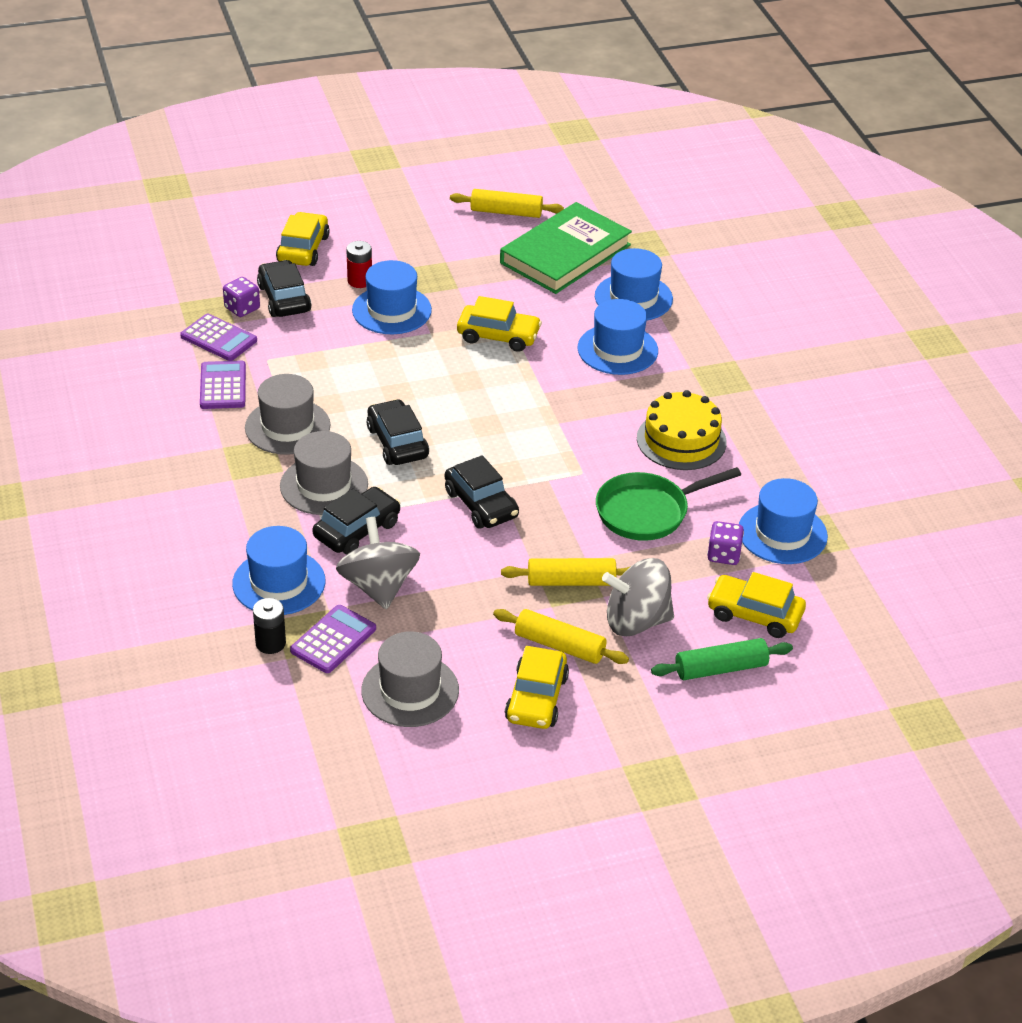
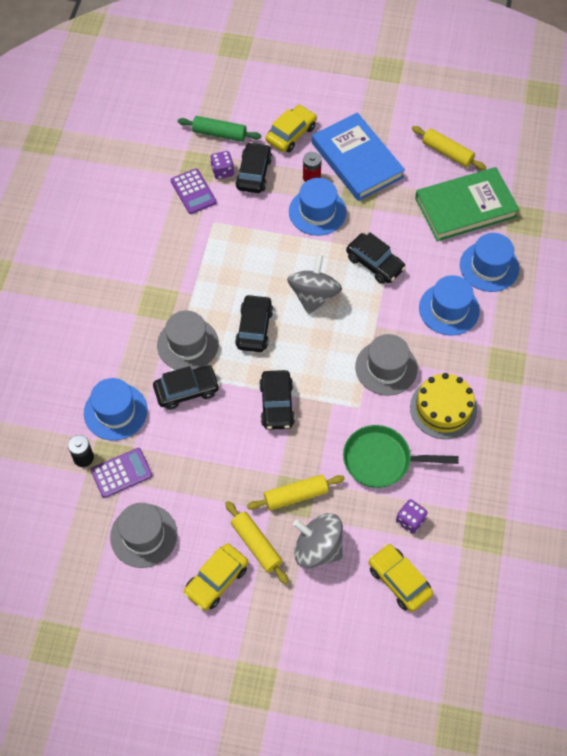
camera: 30 degrees right, 20 degrees up
(223, 386) = (173, 233): purple calculator -> none
(287, 427) = (193, 285): grey hat -> grey hat (386, 368)
(378, 586) = (173, 443): grey spinning top -> grey spinning top (313, 296)
(404, 249) = (357, 160): none -> blue book
(498, 336) = (374, 263): yellow car -> black car
(571, 581) = (296, 495): yellow rolling pin -> yellow rolling pin turned 45 degrees counterclockwise
(720, 668) = (348, 614): green rolling pin -> green rolling pin (219, 134)
(782, 533) = (462, 521): blue hat -> none

